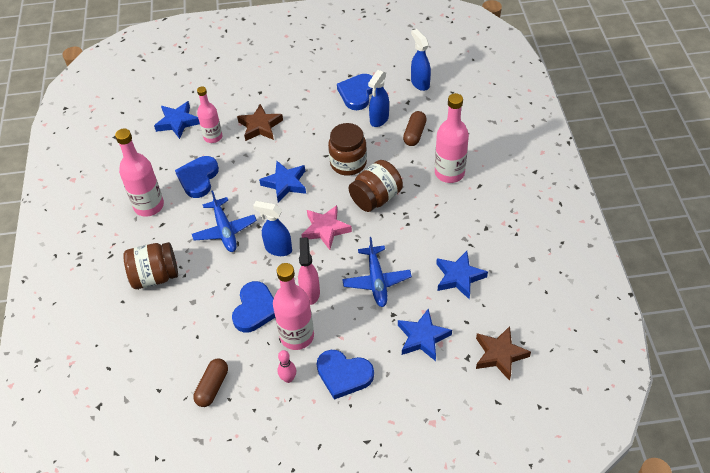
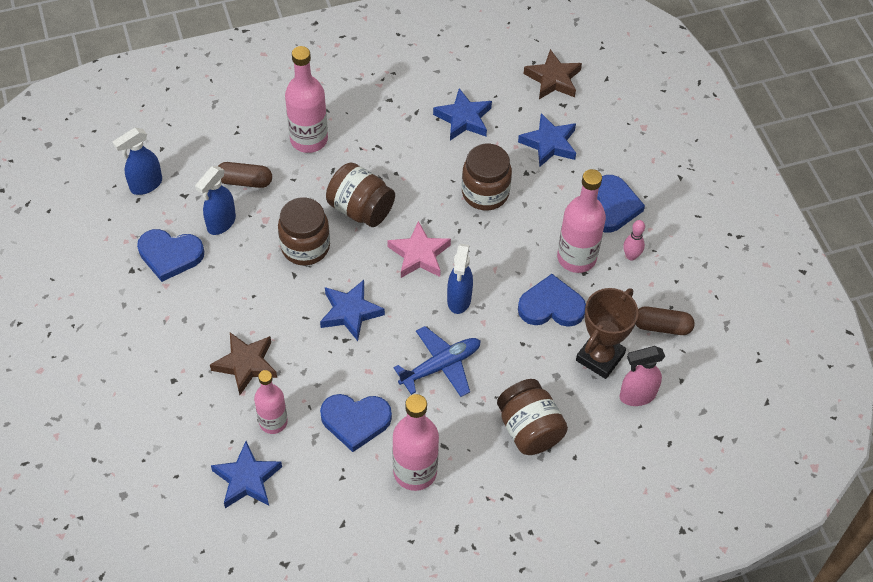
camera: 105 degrees left, 5 degrees up
(199, 334) = (600, 357): none -> brown trophy
(310, 292) = (515, 255): pink spray bottle -> pink spray bottle (637, 396)
(376, 281) = (485, 193): blue plane -> brown jar
(379, 119) = (221, 223): blue spray bottle -> blue spray bottle turned 105 degrees clockwise

